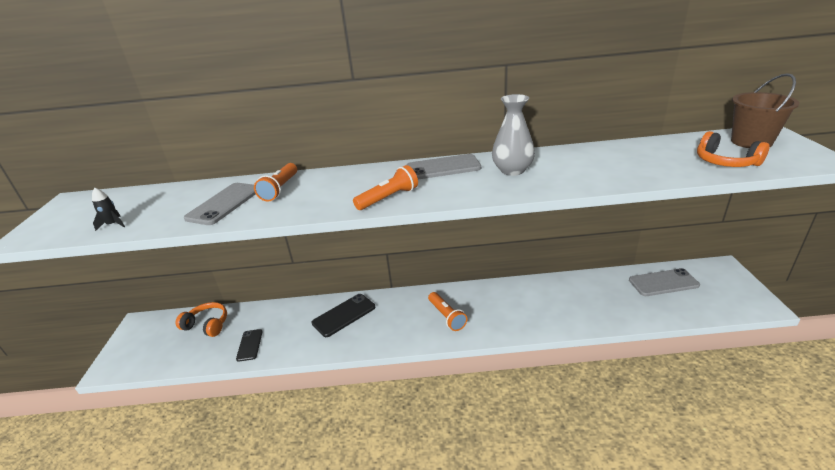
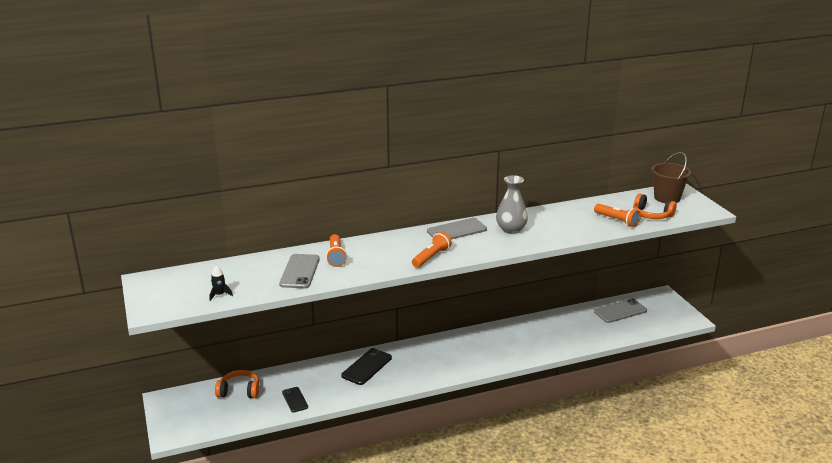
camera: 20 degrees left, 5 degrees down
(446, 316) = (458, 356): orange flashlight -> orange flashlight (617, 221)

